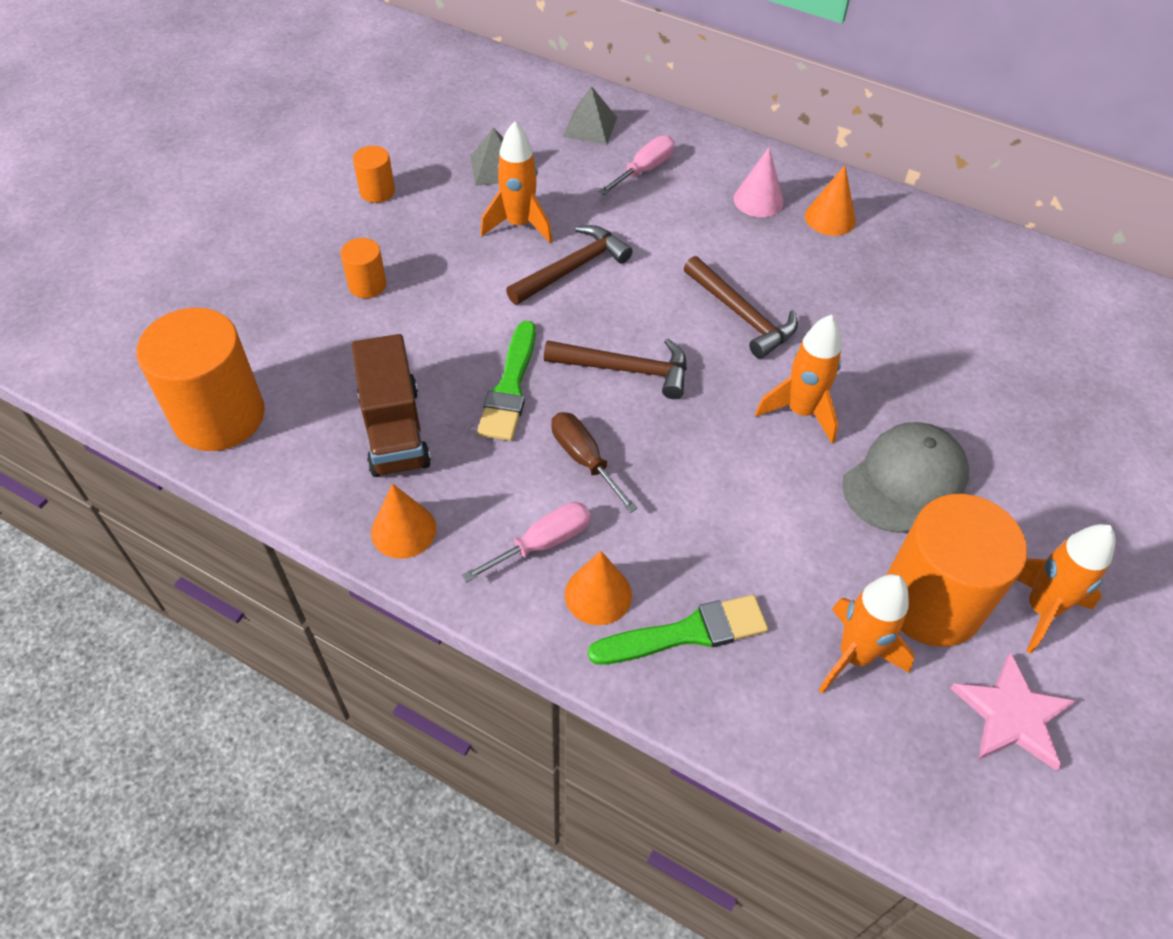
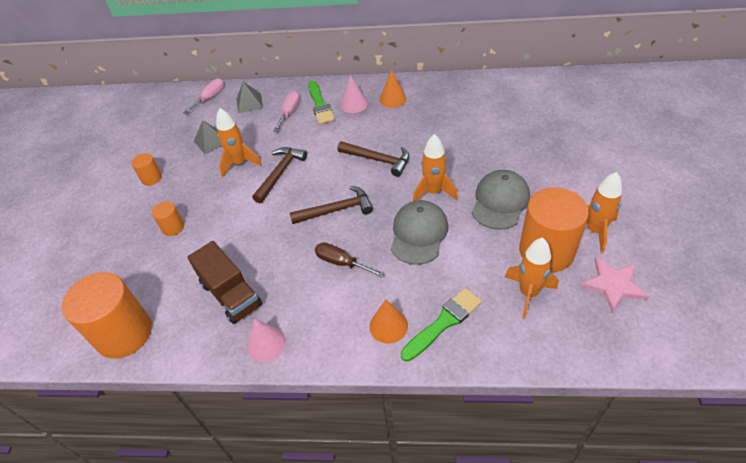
camera: 20 degrees left, 5 degrees down
(403, 530) = (266, 344): orange cone -> pink cone
(510, 387) = (281, 244): green brush -> green brush (320, 105)
(543, 543) = (345, 314): pink screwdriver -> pink screwdriver (210, 98)
(734, 470) = (418, 234): none -> grey cap

